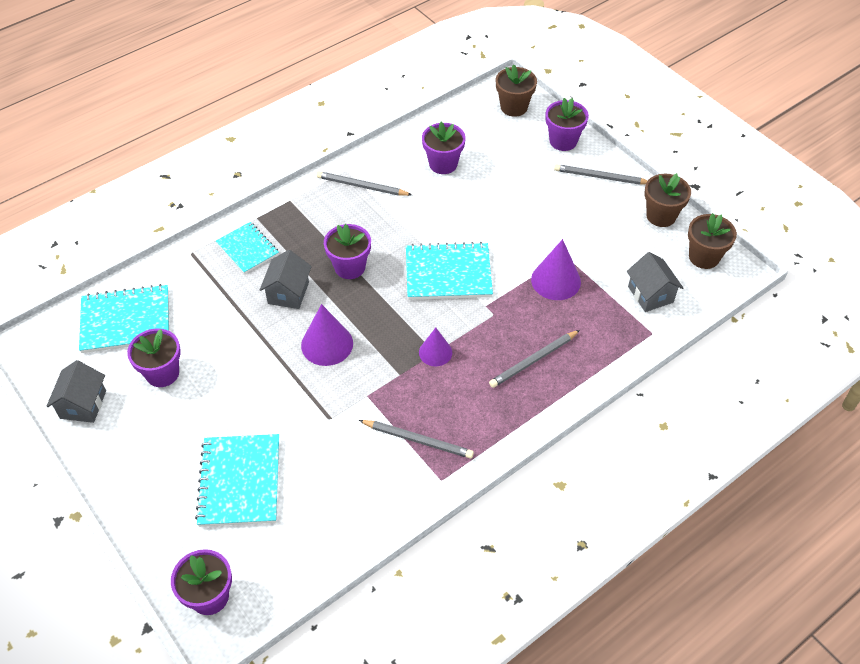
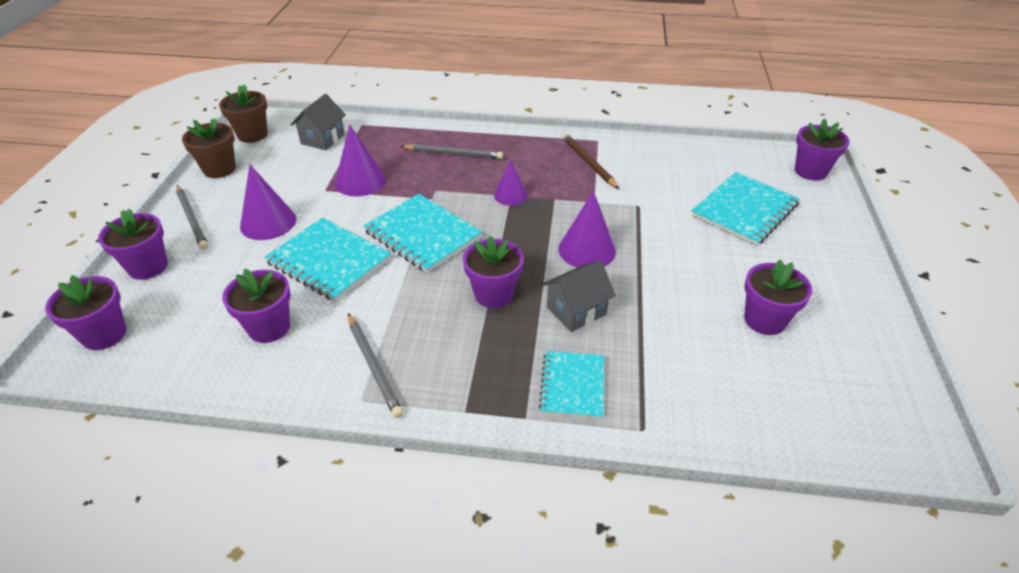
camera: 135 degrees left, 10 degrees down
(83, 404) = (869, 342): grey house -> none
(126, 321) = (778, 399): turquoise notebook -> turquoise notebook (329, 261)
(418, 440) = (588, 162): grey pencil -> brown pencil
(514, 107) = (104, 334): brown flower pot -> purple flower pot
(554, 209) = (268, 222): none -> purple cone

